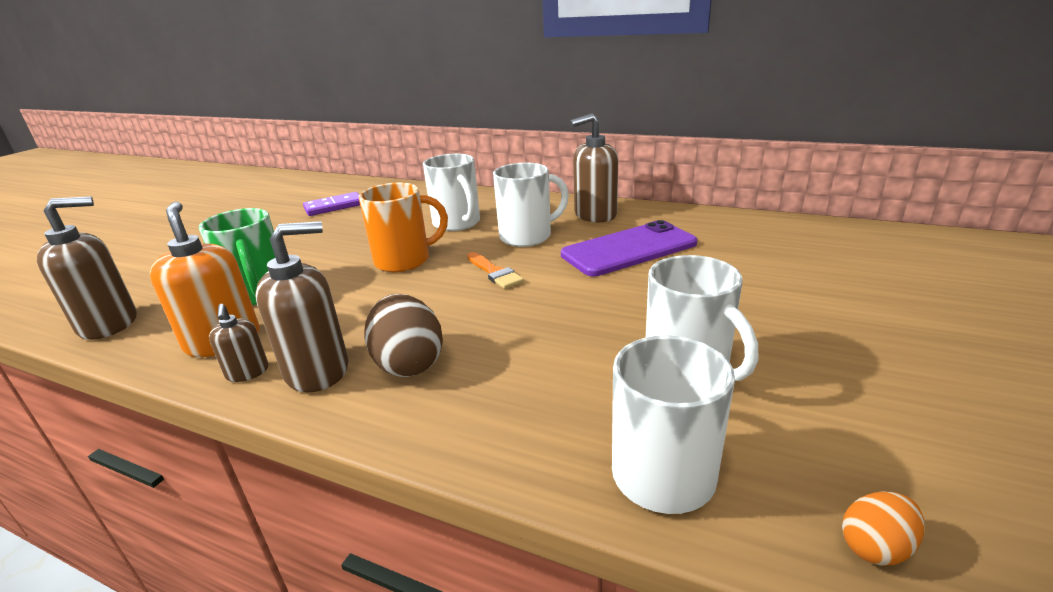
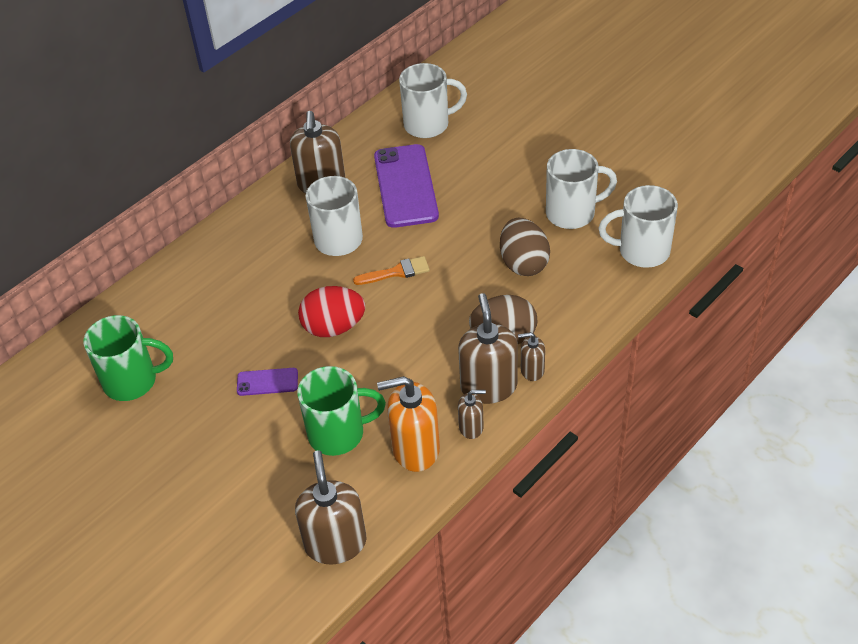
camera: 70 degrees left, 20 degrees up
(331, 249) = (267, 382): none -> purple phone
(334, 207) = (132, 381): purple domino -> green mug
(347, 401) = (532, 370): none -> brown soap dispenser
(404, 260) = (334, 327): orange mug -> red egg
(457, 223) = (270, 280): white mug -> white mug (428, 124)
(554, 349) = (523, 263): none -> brown egg
(875, 547) = (702, 205): orange egg -> none

